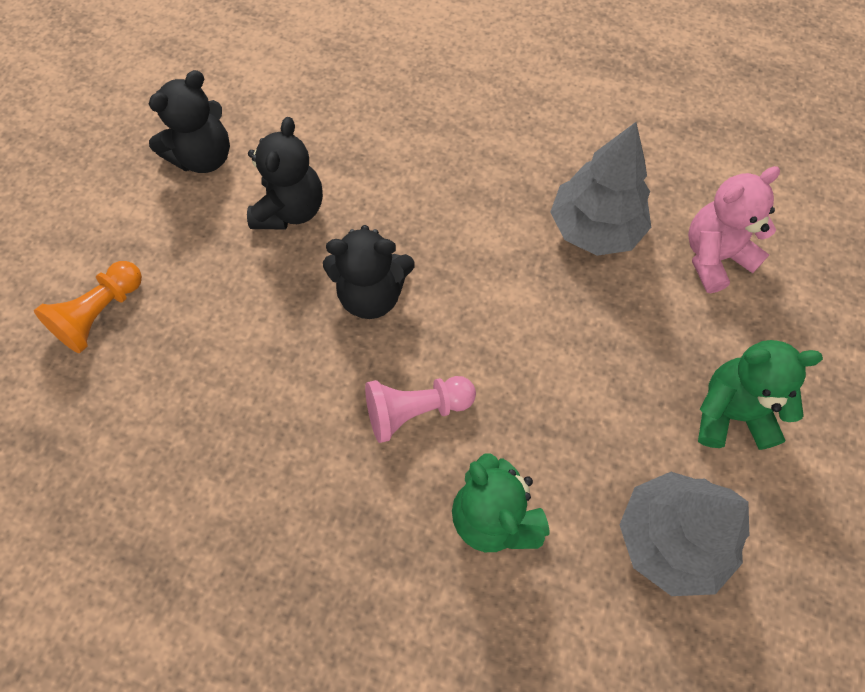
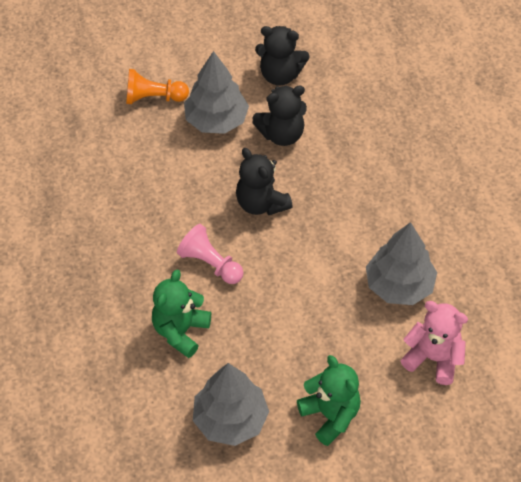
camera: 55 degrees right, 10 degrees down
(205, 265) = (216, 120): none -> grey tree

